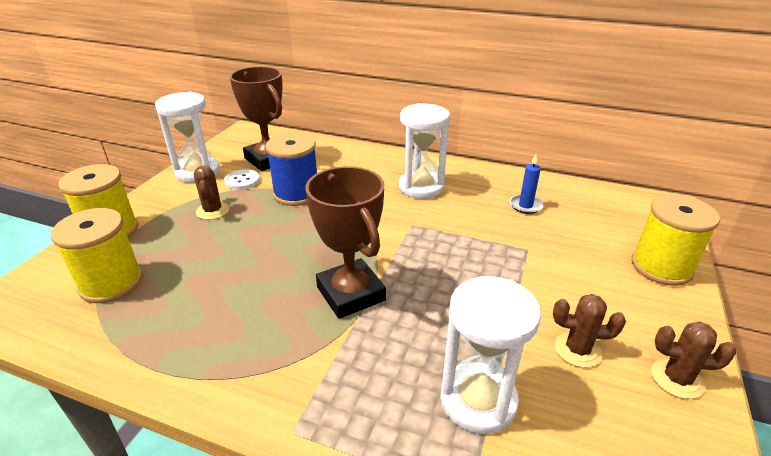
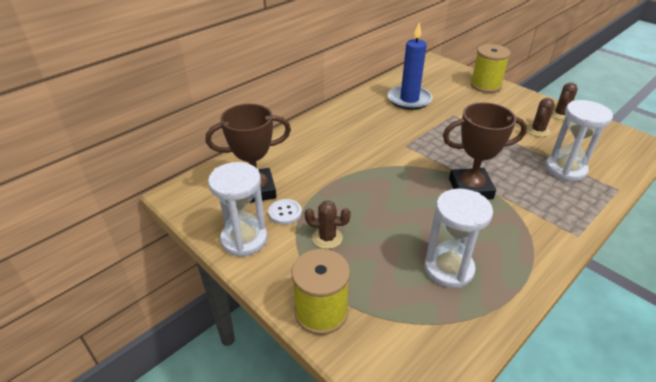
camera: 65 degrees left, 5 degrees up
(111, 283) = (409, 312): yellow spool -> none
(296, 193) = (330, 186): blue spool -> none
(421, 187) = (361, 128): white hourglass -> white hourglass (448, 269)
(525, 206) = (409, 100): blue candle -> blue candle, size x2.02

